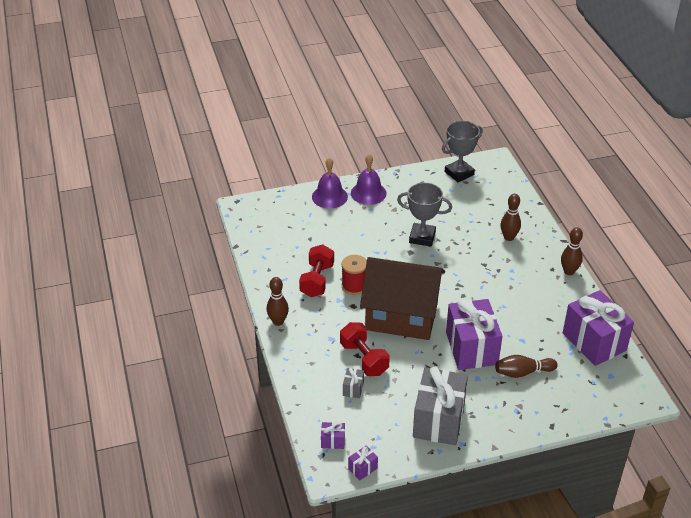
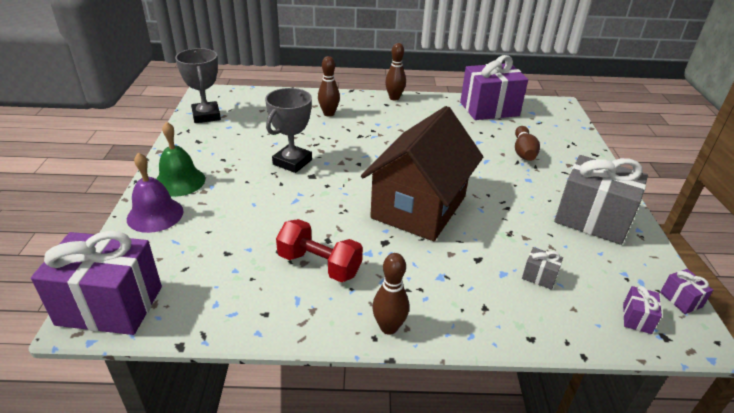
camera: 75 degrees left, 5 degrees down
(354, 286) = (348, 233): red spool -> none
(364, 359) = (486, 254): red dumbbell -> none
(368, 193) = (179, 181): purple bell -> green bell
(471, 348) = (484, 172): purple gift -> purple gift (110, 305)

